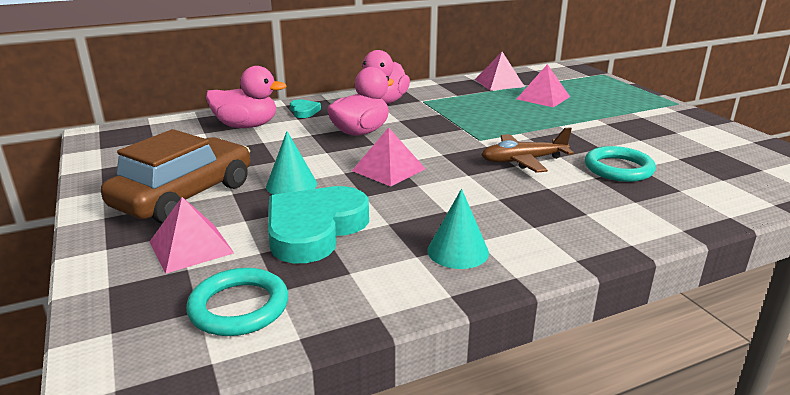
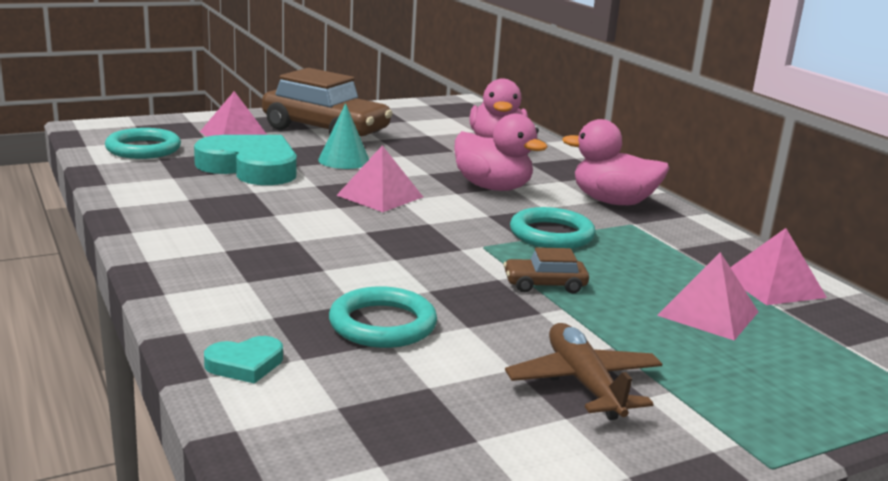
camera: 85 degrees right, 5 degrees down
(304, 111) = (555, 164): turquoise heart -> turquoise heart (245, 364)
(450, 121) = (551, 234): none -> turquoise ring
(458, 251) = (188, 213): turquoise cone -> none
(523, 161) = (408, 264): brown plane -> brown plane (583, 383)
(531, 127) = (544, 285): none -> brown car

